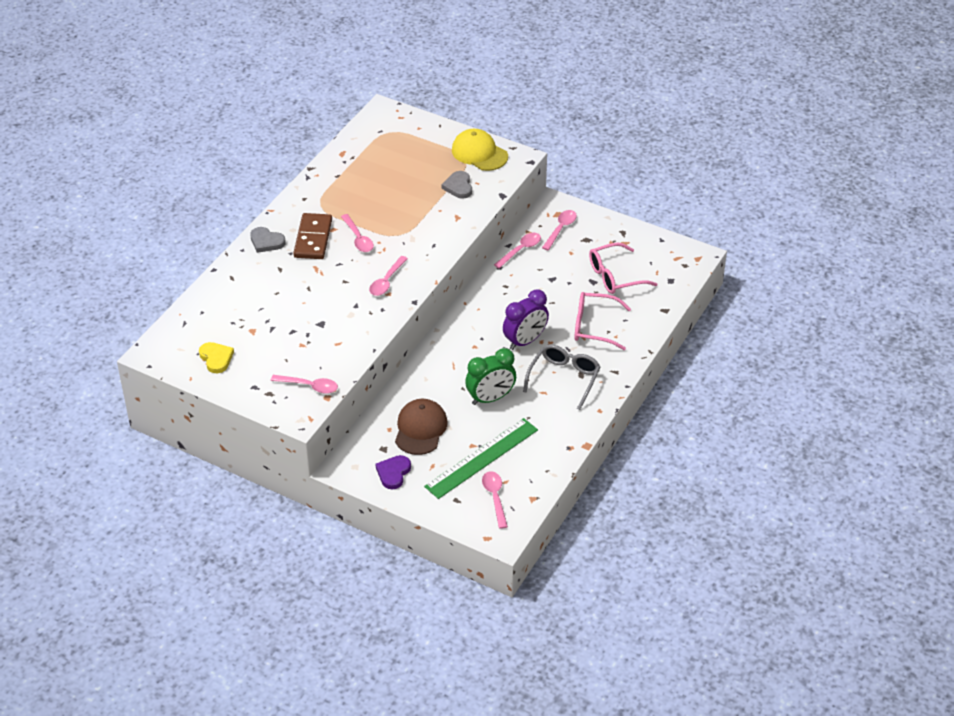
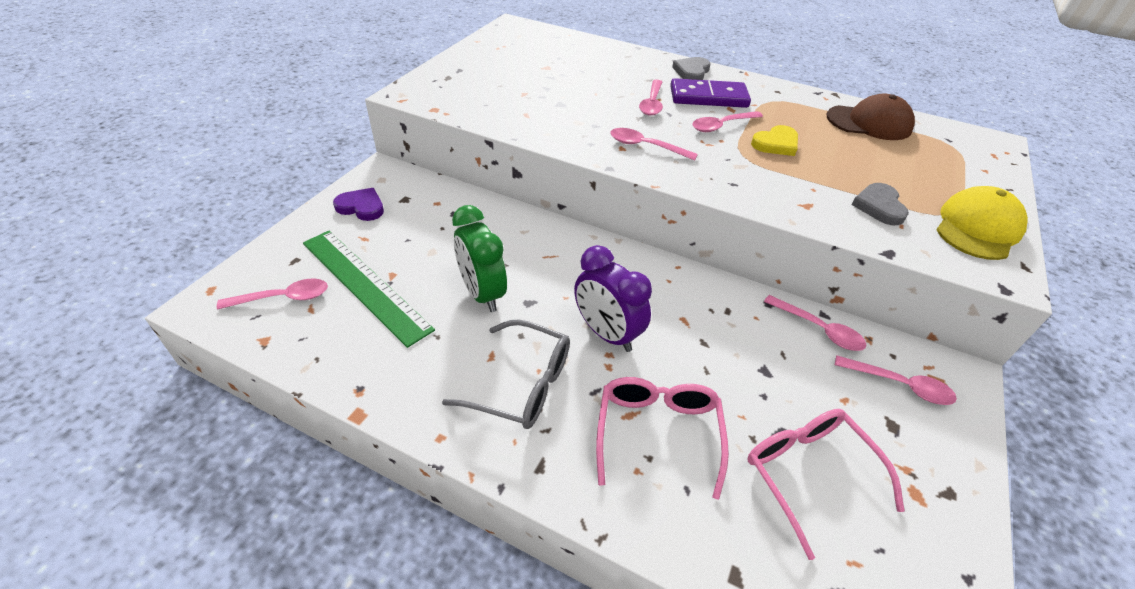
camera: 85 degrees right, 0 degrees up
(216, 358) = (504, 51): yellow heart -> yellow heart (776, 144)
(309, 386) = (454, 98): pink spoon -> pink spoon (652, 103)
(313, 238) = (708, 97): brown domino -> purple domino
(420, 429) = (432, 228): brown cap -> brown cap (869, 123)
(458, 186) = (879, 206): grey heart -> grey heart turned 75 degrees counterclockwise

